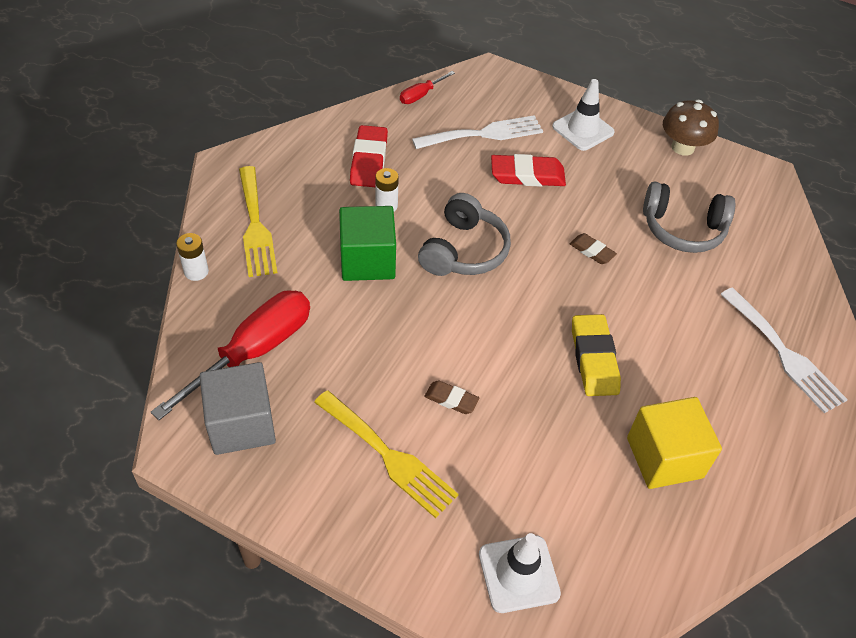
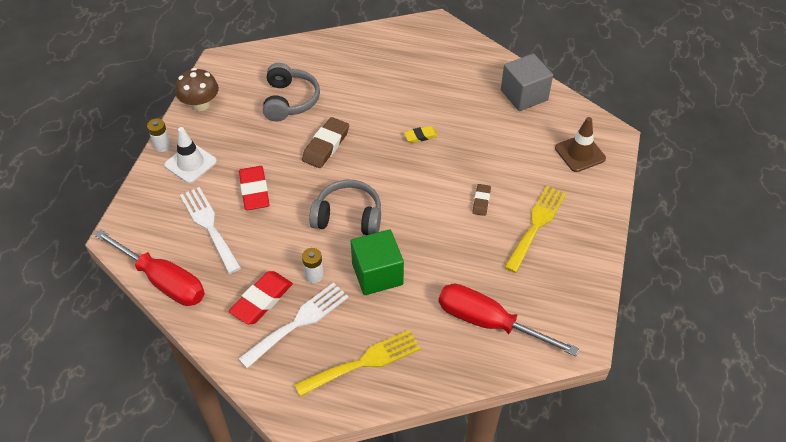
camera: 100 degrees left, 0 degrees up
(196, 272) = (427, 389): white battery -> white battery (162, 146)
(241, 424) = (549, 311): grey cube -> grey cube (524, 95)
(369, 160) = (262, 300): red eraser -> red eraser turned 45 degrees counterclockwise
(421, 95) = (163, 280): red screwdriver -> red screwdriver, size x2.10
(518, 574) = (580, 153): white traffic cone -> brown traffic cone
(592, 251) = (326, 145): brown eraser -> brown eraser, size x1.76
(594, 358) = (420, 136): yellow eraser -> yellow eraser, size x0.57
(664, 457) = (479, 100): yellow cube -> none
(784, 353) = (383, 53): white fork -> white fork (298, 322)

